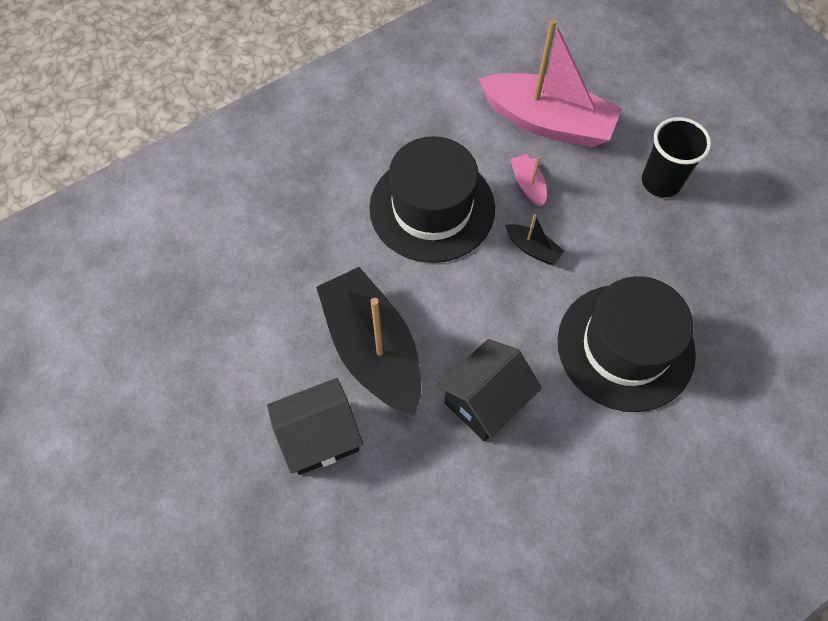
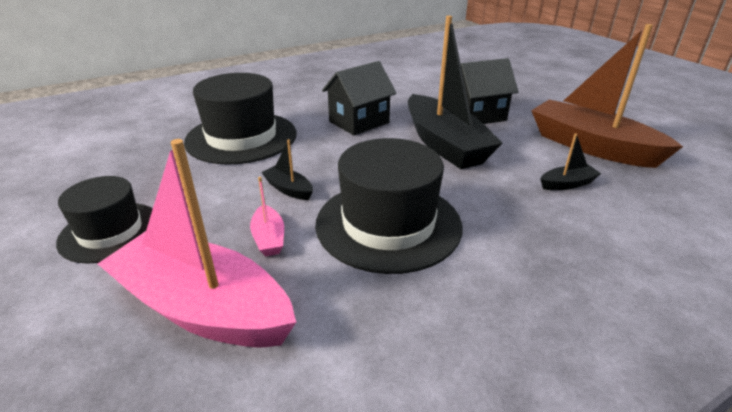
camera: 175 degrees left, 30 degrees down
(195, 359) = (591, 146): none -> brown boat
(254, 279) = (567, 184): none -> black boat
(660, 182) = (110, 232): black cup -> black hat

